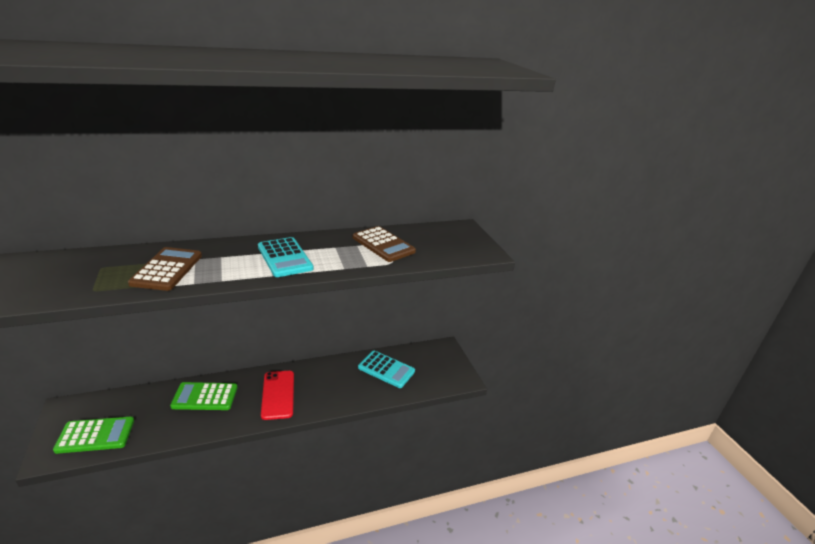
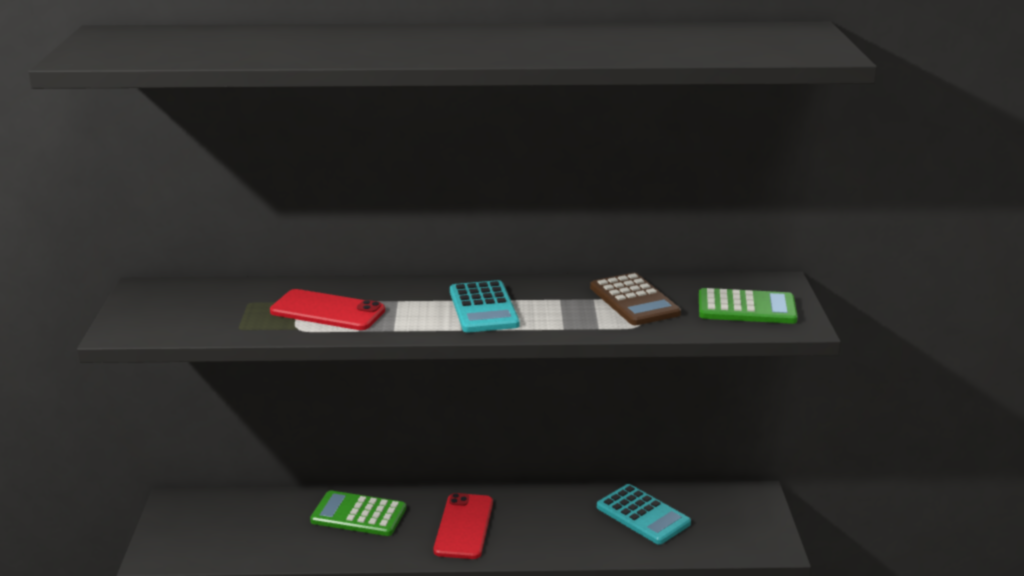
camera: 20 degrees right, 5 degrees down
(95, 435) = (212, 540): green calculator -> green calculator (746, 308)
(167, 269) = (327, 311): brown calculator -> red phone

